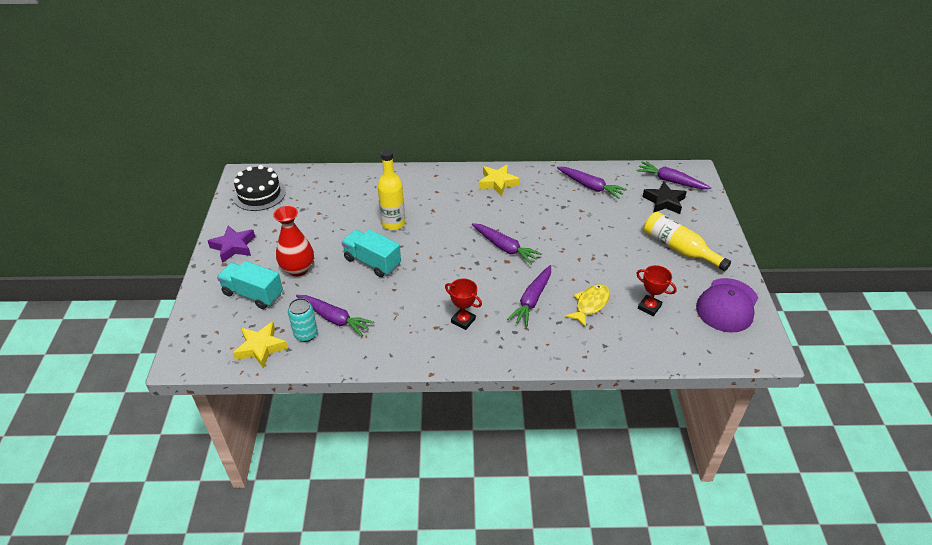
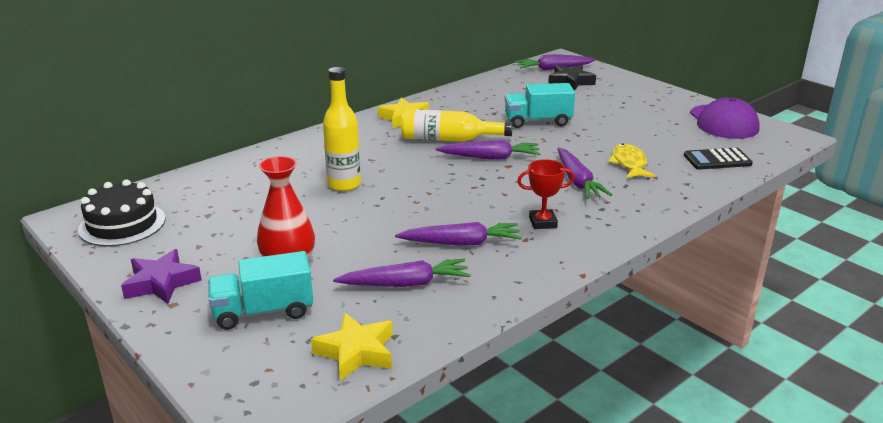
camera: 40 degrees left, 15 degrees down
(306, 334) = (394, 312): turquoise can -> none
(372, 262) = (371, 221): turquoise truck -> turquoise truck (537, 121)
(590, 186) = (495, 93): purple carrot -> purple carrot (461, 243)
(649, 307) = (675, 146): red trophy -> none
(661, 338) = (717, 160): none -> black calculator
(679, 249) = (631, 104): yellow bottle -> yellow bottle (449, 139)

